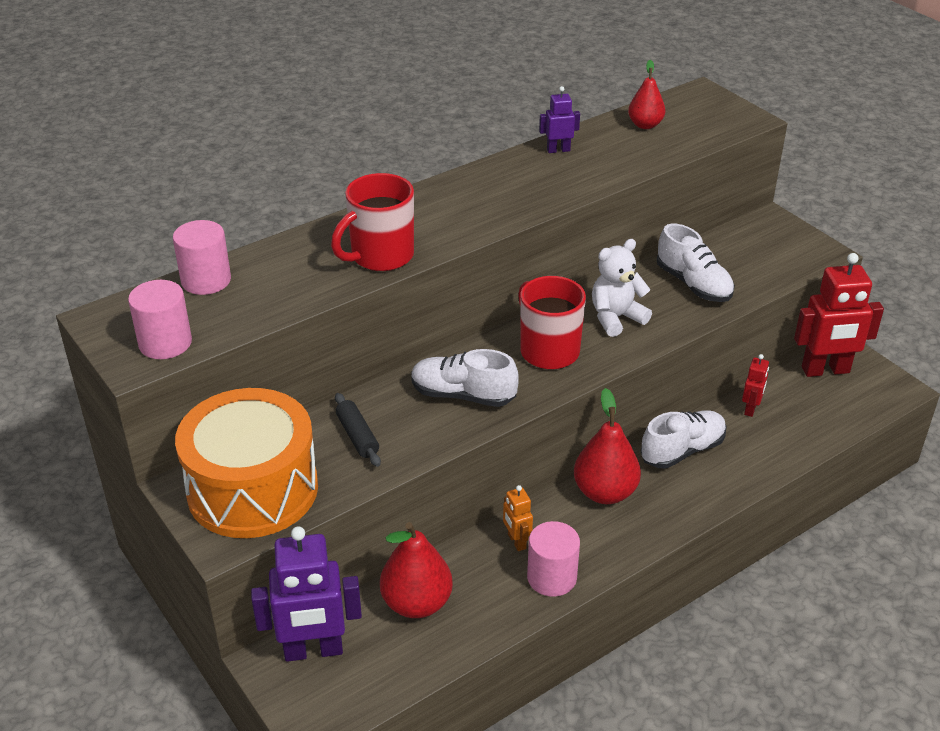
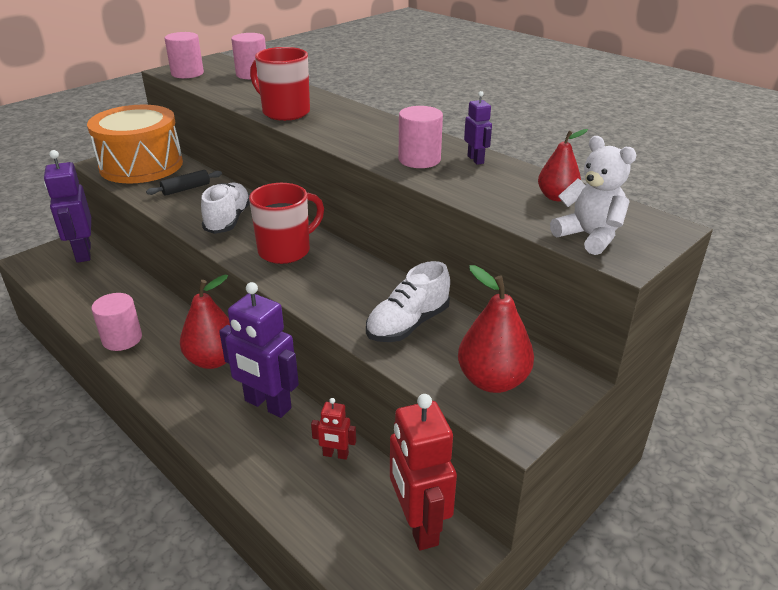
camera: 80 degrees right, 5 degrees down
(416, 603) = (112, 284): red pear -> red pear (492, 380)
(516, 541) = (162, 319): orange robot -> none
(551, 180) = (419, 160): none -> pink cylinder
(616, 318) = (339, 281): white teddy bear -> white teddy bear (589, 236)
(682, 451) = (267, 405): white shoe -> purple robot

